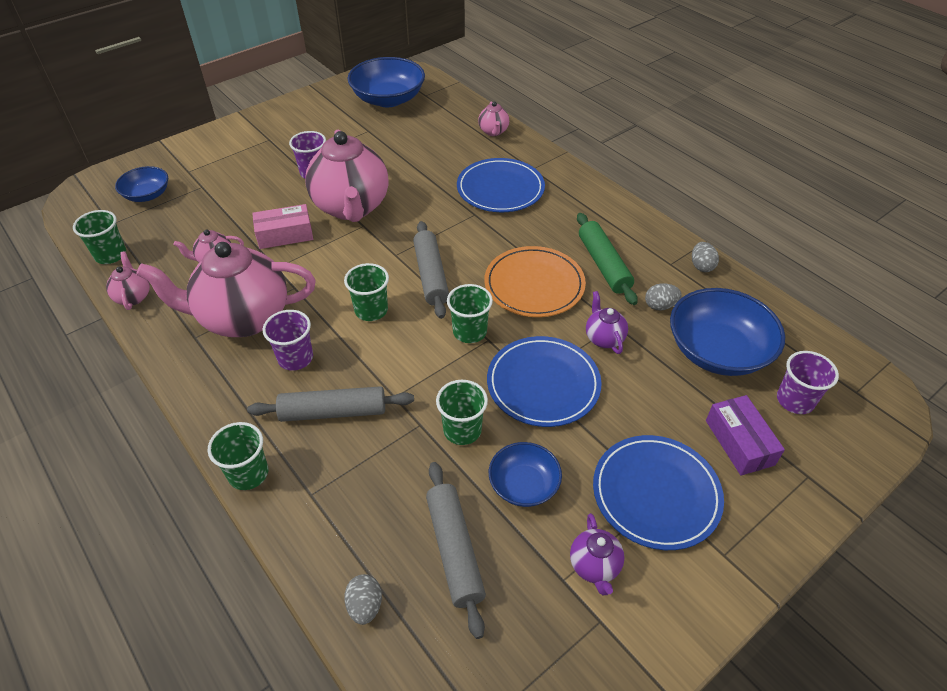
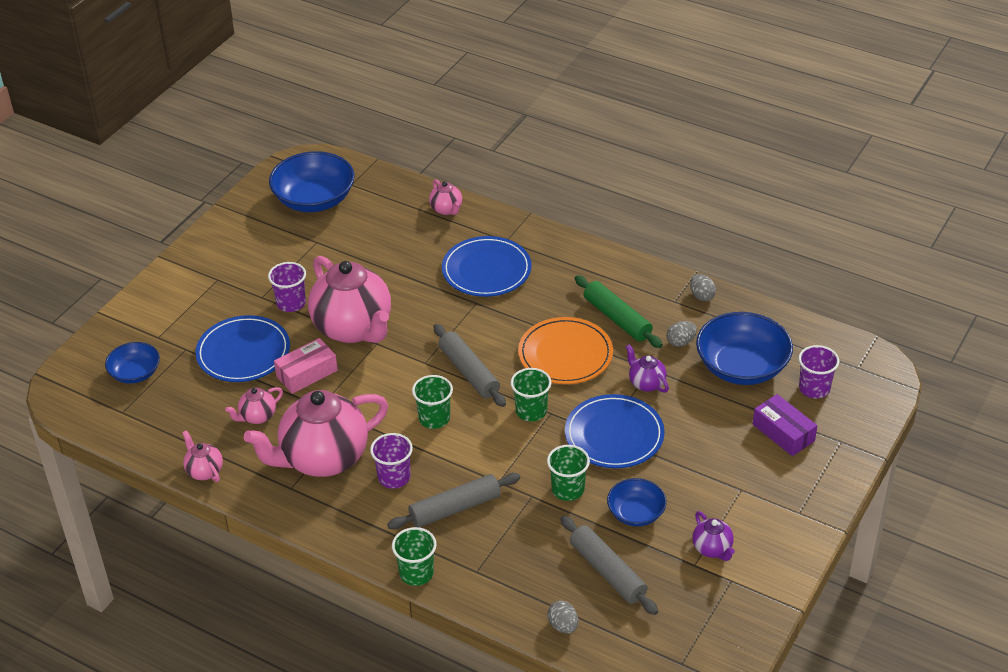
camera: 20 degrees left, 5 degrees down
(110, 255) = (149, 441): green cup -> none
(656, 494) = (736, 488): blue plate -> blue plate (243, 352)

